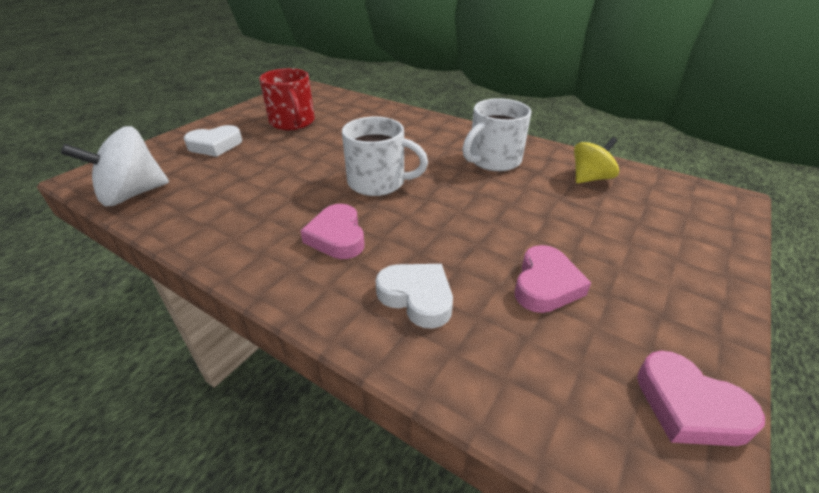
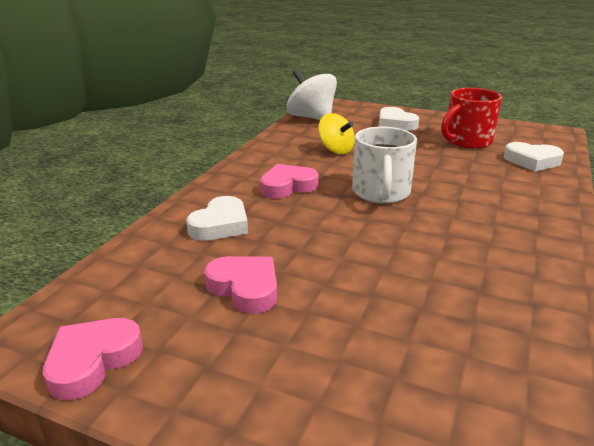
camera: 80 degrees right, 10 degrees down
(351, 109) = (532, 161): none -> white heart
(493, 160) = (484, 255): white mug -> none
(545, 285) = (245, 288): pink heart -> pink heart turned 150 degrees counterclockwise
(590, 178) = (498, 340): yellow spinning top -> yellow spinning top (335, 150)

